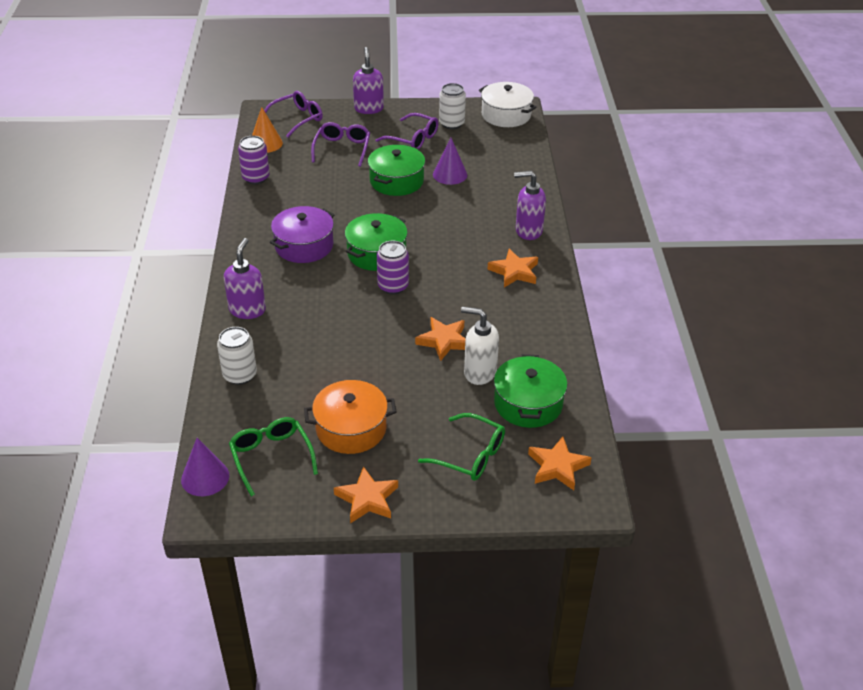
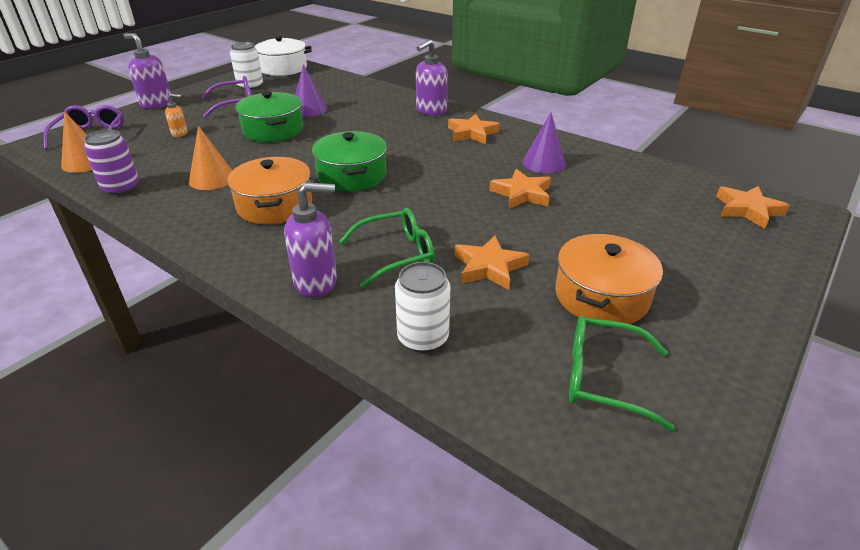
camera: 50 degrees left, 5 degrees down
(205, 477) = (597, 463): purple cone -> purple cone (544, 163)
(247, 310) = (316, 282): purple soap dispenser -> purple soap dispenser turned 120 degrees clockwise
(304, 246) = (275, 205): purple pot -> orange pot
(305, 202) = (212, 179): none -> orange cone
(342, 149) = (180, 133): purple glasses -> orange soap dispenser
(367, 499) = (732, 334): orange star -> orange star (489, 267)
(393, 286) = (411, 186): purple can -> none
(470, 455) = (701, 244): green glasses -> green glasses (396, 254)
(479, 372) = (585, 195): white soap dispenser -> none
(528, 403) = (650, 190): green pot -> none

